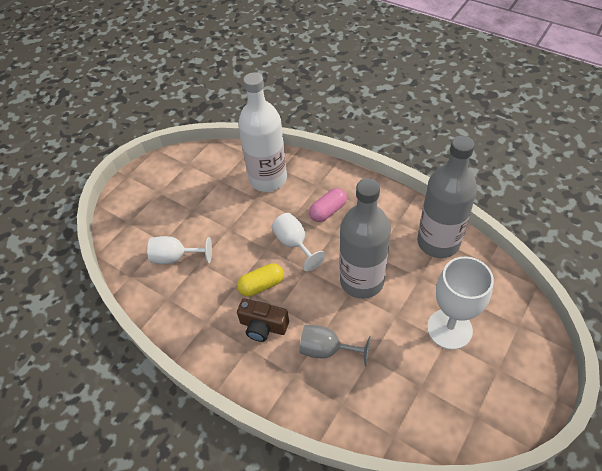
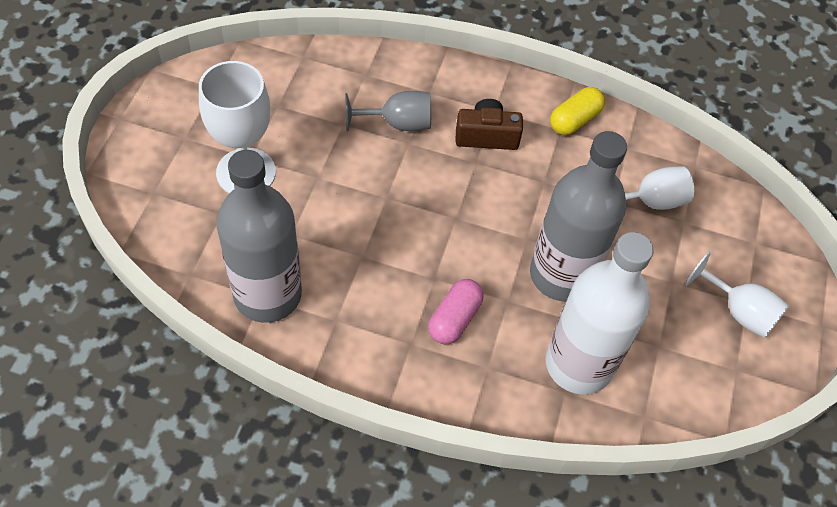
camera: 155 degrees right, 5 degrees up
(261, 285) = (510, 185): yellow capsule -> yellow capsule (574, 120)
(294, 244) = (488, 252): white goblet -> white goblet (739, 311)
(361, 281) = (373, 214): grey bottle -> grey bottle (561, 275)

